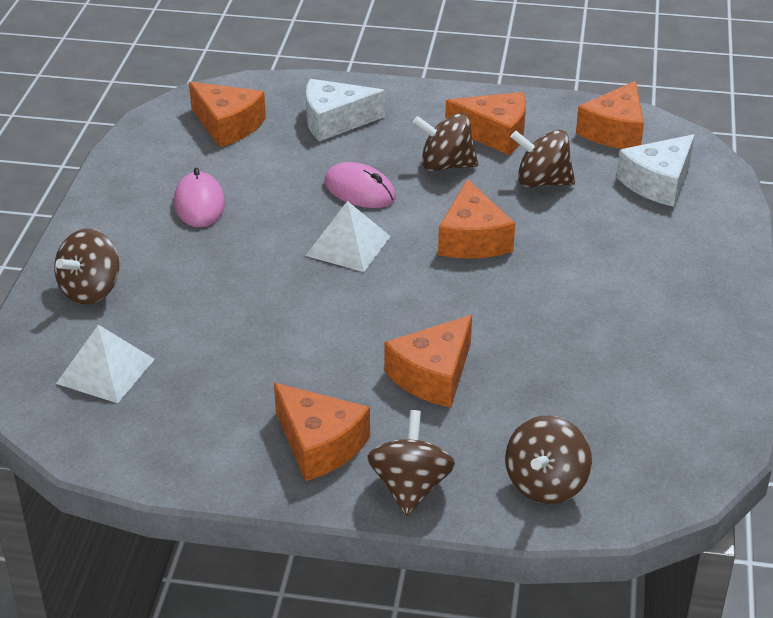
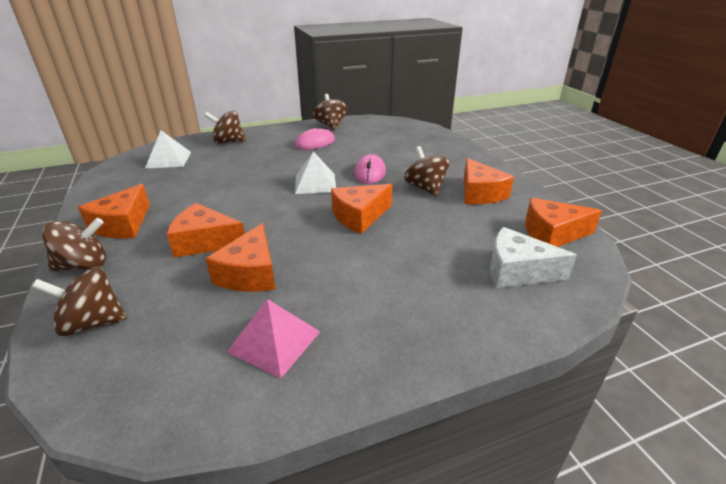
camera: 60 degrees right, 5 degrees down
(228, 125) = (386, 132): orange cheese -> orange cheese (250, 273)
(335, 121) = (424, 151): white cheese -> none
(542, 182) = (451, 223): brown spinning top -> brown spinning top (331, 126)
(660, 363) = (274, 341): none -> pink pyramid

